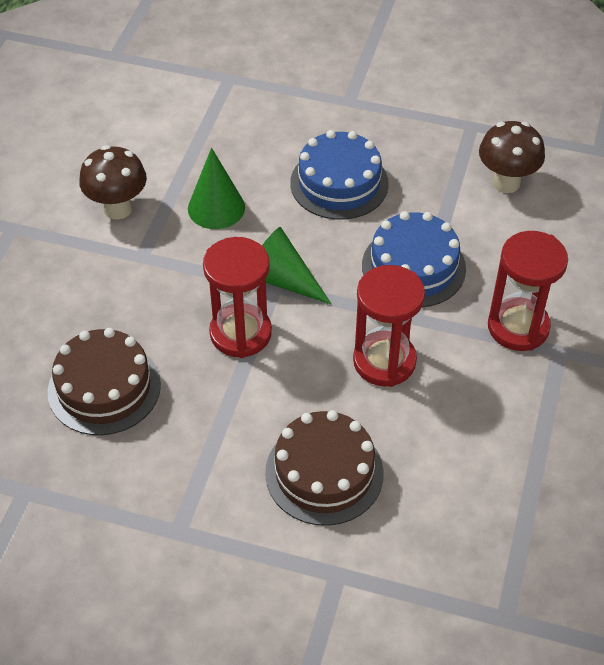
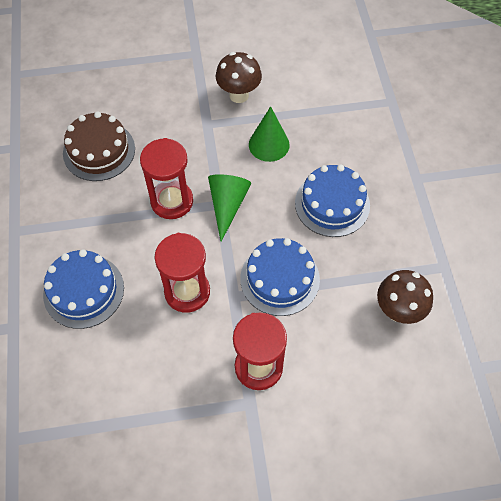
camera: 65 degrees right, 10 degrees up
(324, 473) = (83, 291): brown cake -> blue cake

